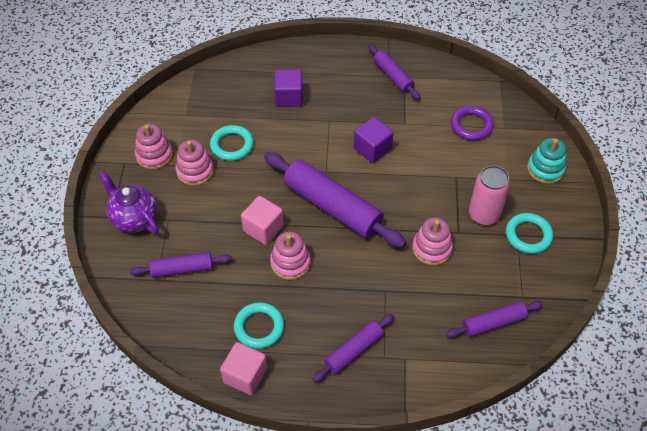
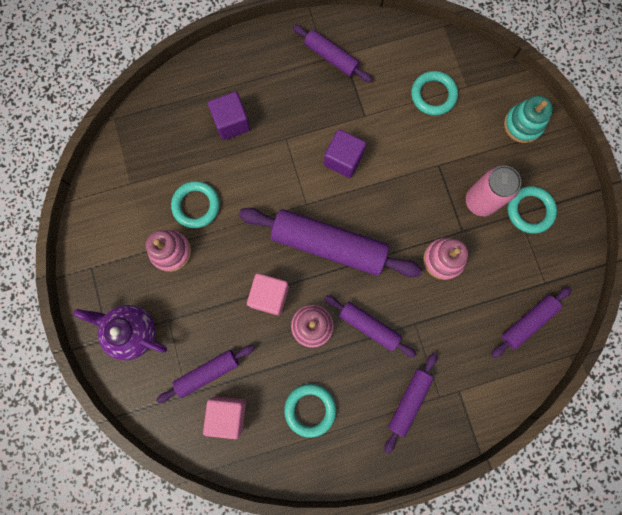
camera: 20 degrees left, 25 degrees up
(154, 155) = (119, 247): pink stacking toy -> none
(245, 375) = (317, 466): pink cube -> pink cube (227, 414)
(341, 279) = (368, 326): none -> purple rolling pin
(471, 125) = (433, 95): purple ring -> turquoise ring

